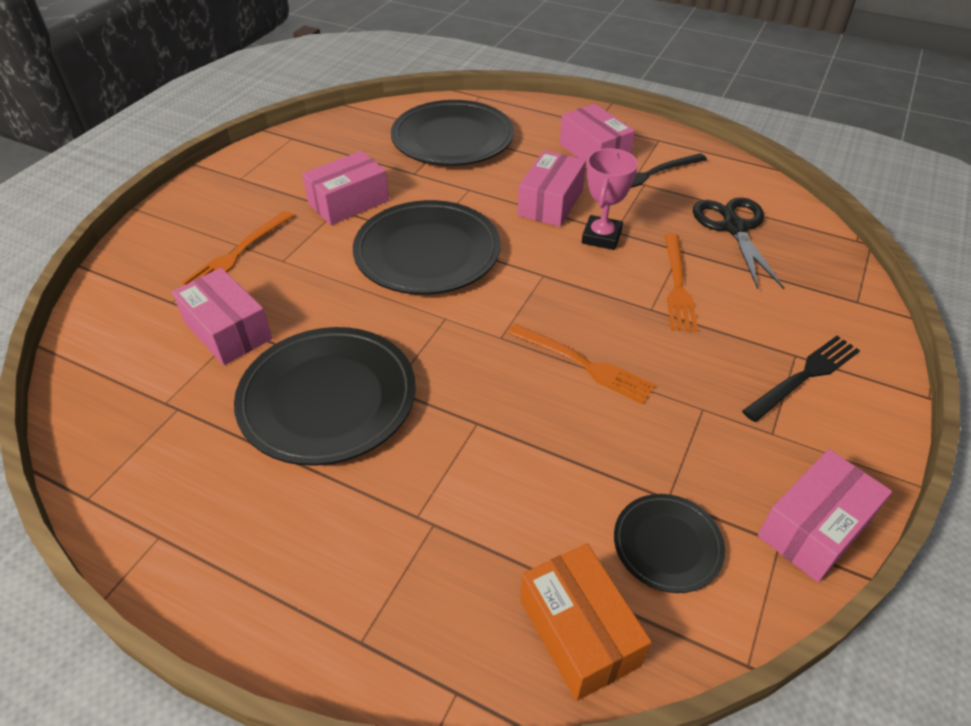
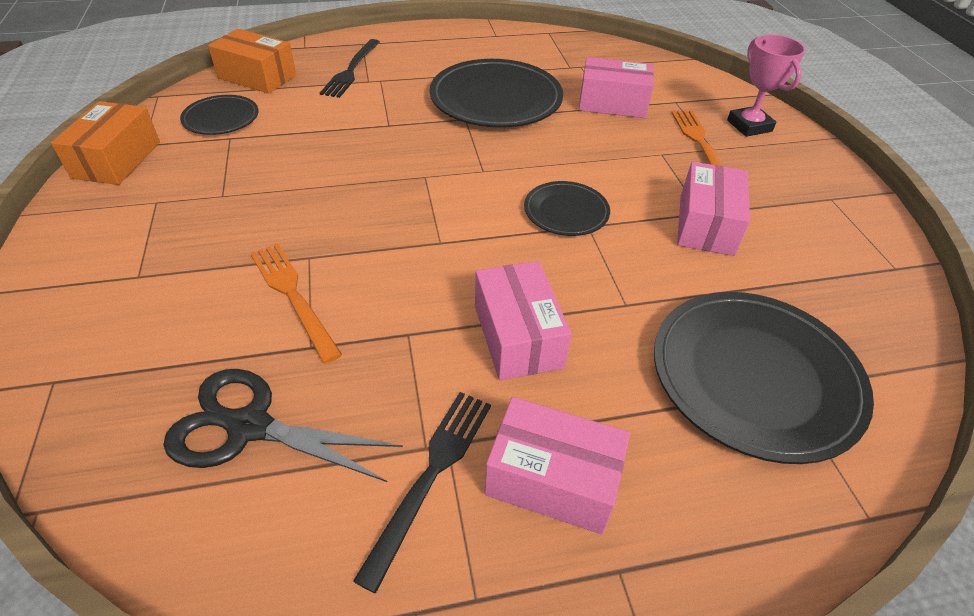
camera: 140 degrees right, 0 degrees up
(427, 253) = (566, 212): black plate -> black plate, size x0.52
(583, 364) = (341, 185): orange fork -> none
(601, 237) = (417, 317): pink trophy -> pink trophy (749, 126)
(734, 228) = (250, 427): black scissors -> black scissors turned 150 degrees clockwise
(804, 376) = (127, 259): black fork -> black fork (351, 70)
(814, 528) = (117, 159): pink box -> orange box

